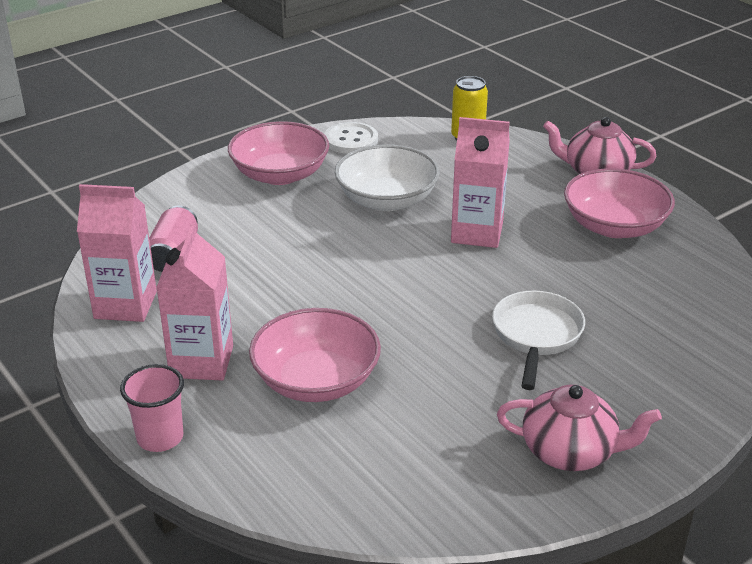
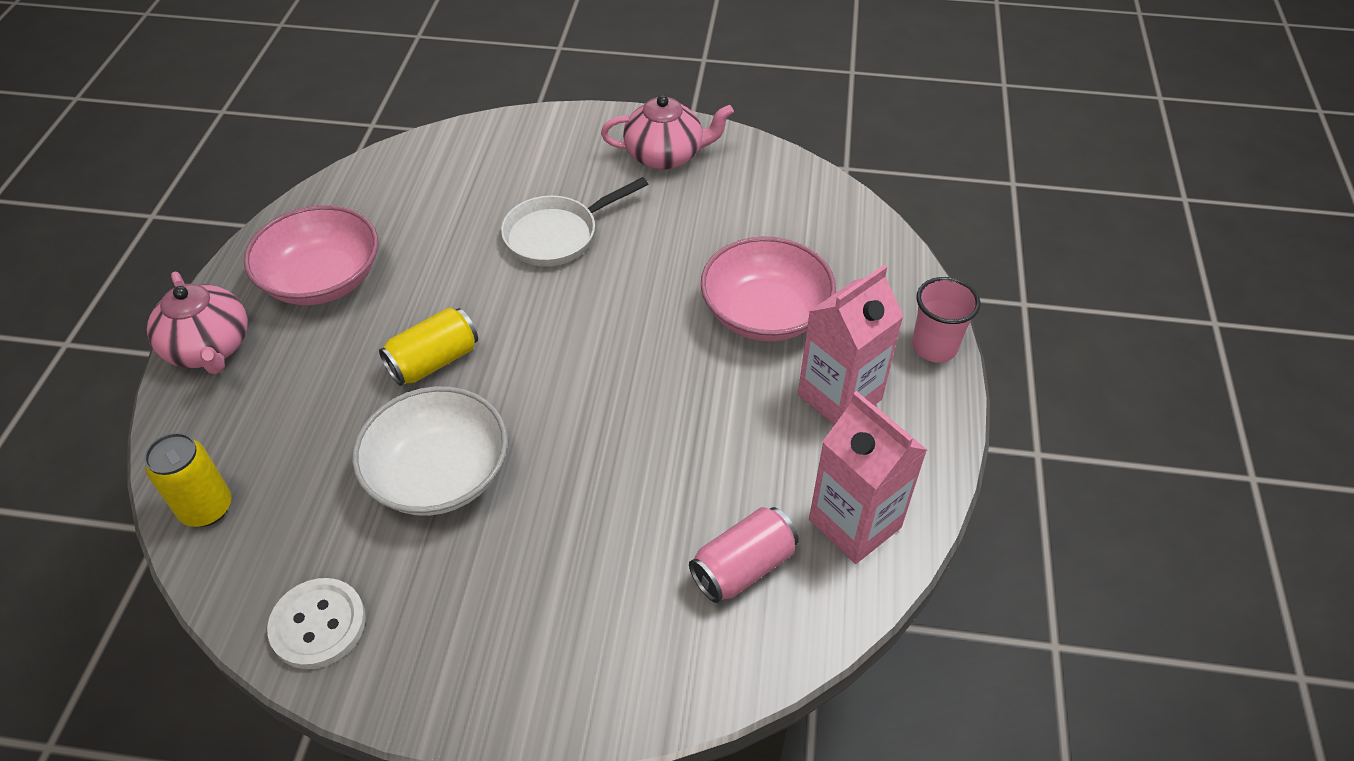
camera: 135 degrees left, 15 degrees up
(280, 174) = (481, 624): pink bowl -> none
(477, 233) = (434, 361): pink carton -> yellow can
(570, 452) = (665, 155): pink teapot -> pink teapot turned 120 degrees clockwise

